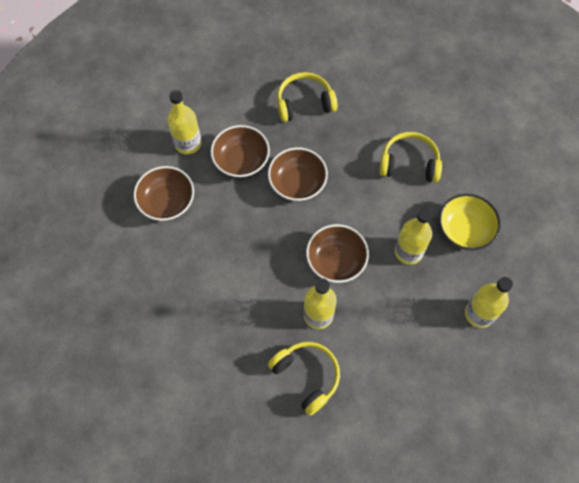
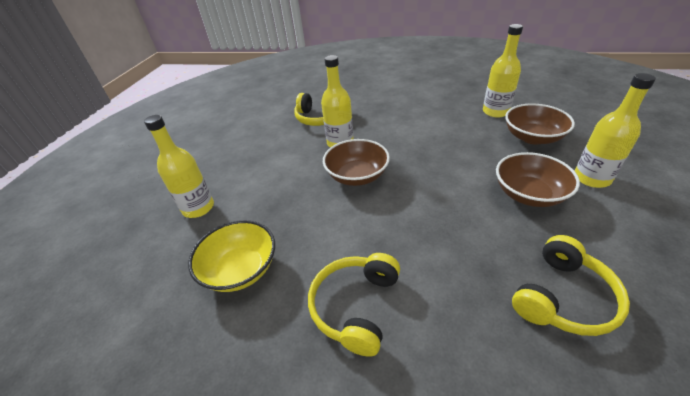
camera: 150 degrees right, 25 degrees down
(297, 183) = (455, 208): brown bowl -> none
(408, 252) = (294, 216): yellow bottle -> yellow bottle (495, 112)
(409, 163) = (355, 306): yellow headphones -> yellow headphones turned 135 degrees clockwise

